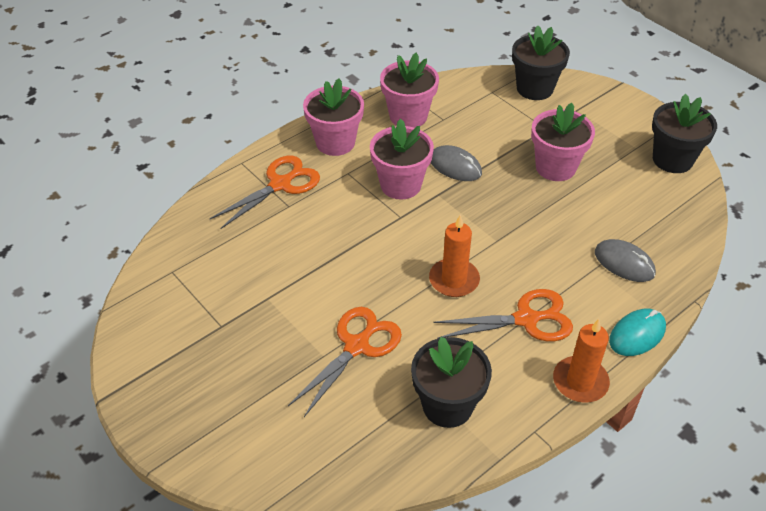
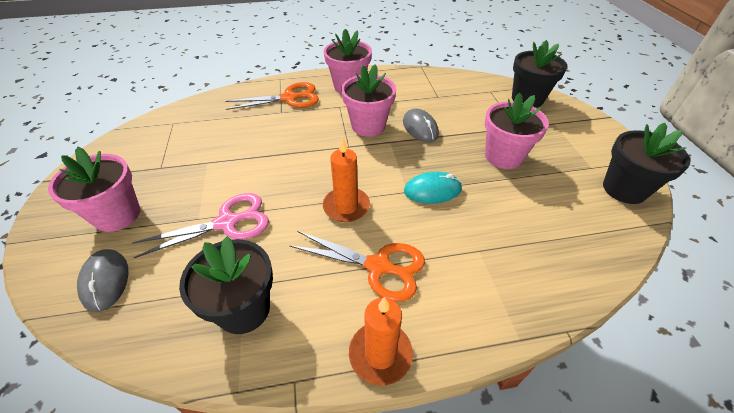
camera: 30 degrees right, 0 degrees up
(356, 346) = (227, 223): orange scissors -> pink scissors
(408, 116) = (413, 87): pink flower pot -> pink flower pot (117, 215)
(624, 263) = (512, 259): grey mouse -> grey mouse (105, 281)
(637, 334) = (477, 335): turquoise mouse -> turquoise mouse (432, 190)

